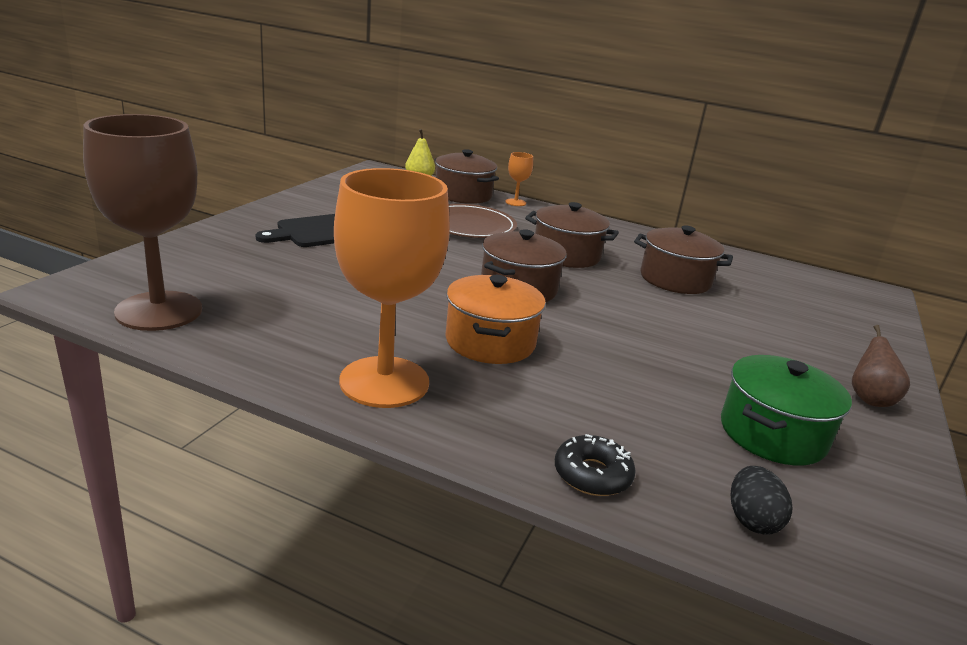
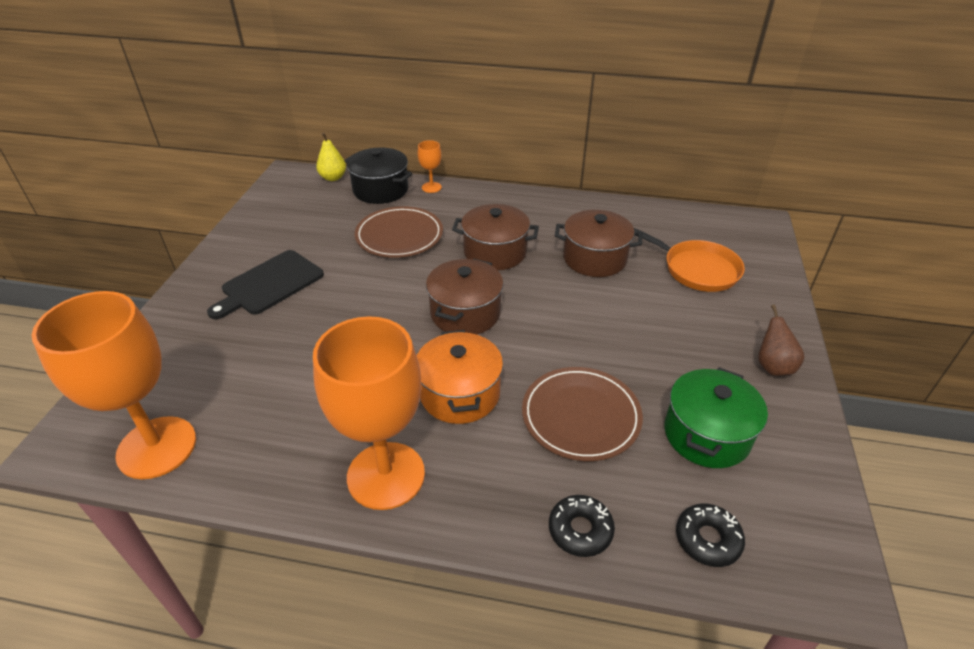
camera: 10 degrees left, 15 degrees up
(159, 311) = (157, 447): brown goblet -> orange goblet
(463, 195) = (380, 190): brown pot -> black pot
(622, 387) = (581, 416): none -> brown plate
(751, 520) = (707, 539): black egg -> black donut
(791, 309) = (696, 269): none -> orange pan

